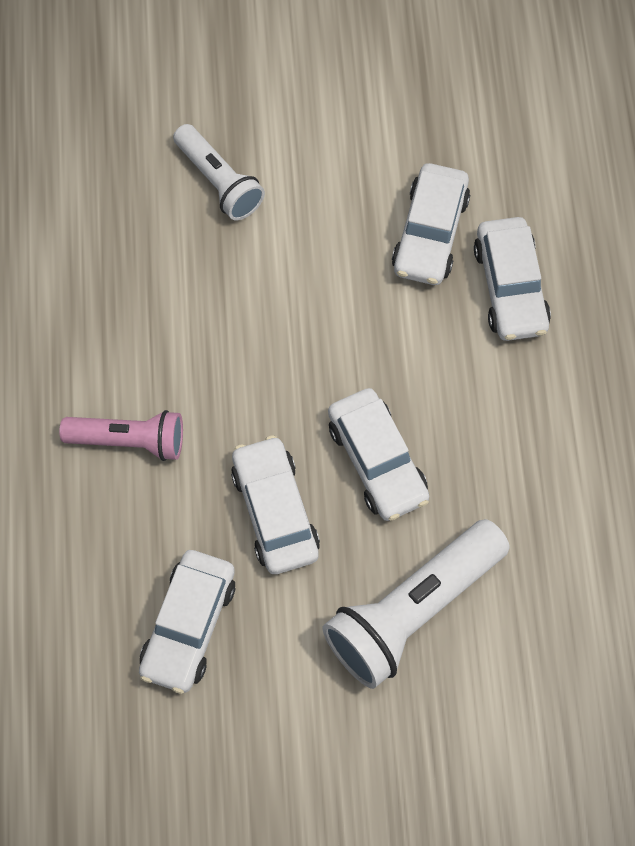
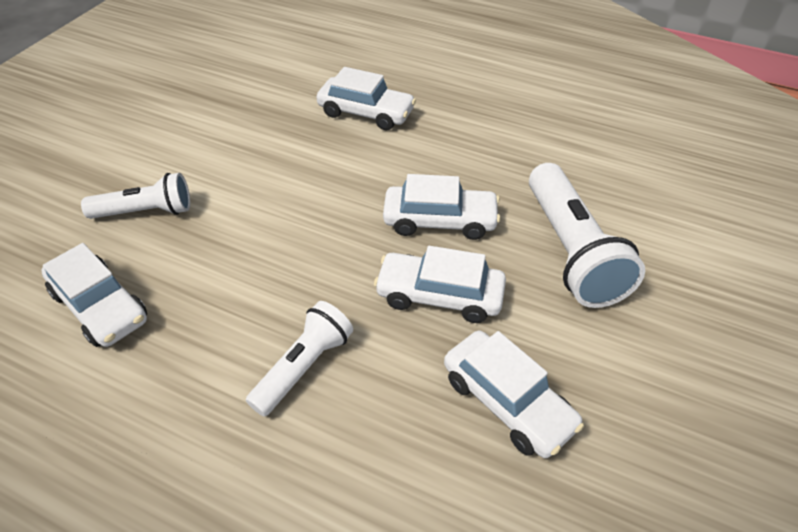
camera: 60 degrees left, 20 degrees down
(129, 441) = (304, 367): pink flashlight -> white flashlight
(430, 233) = (296, 130): white car -> white car (100, 306)

